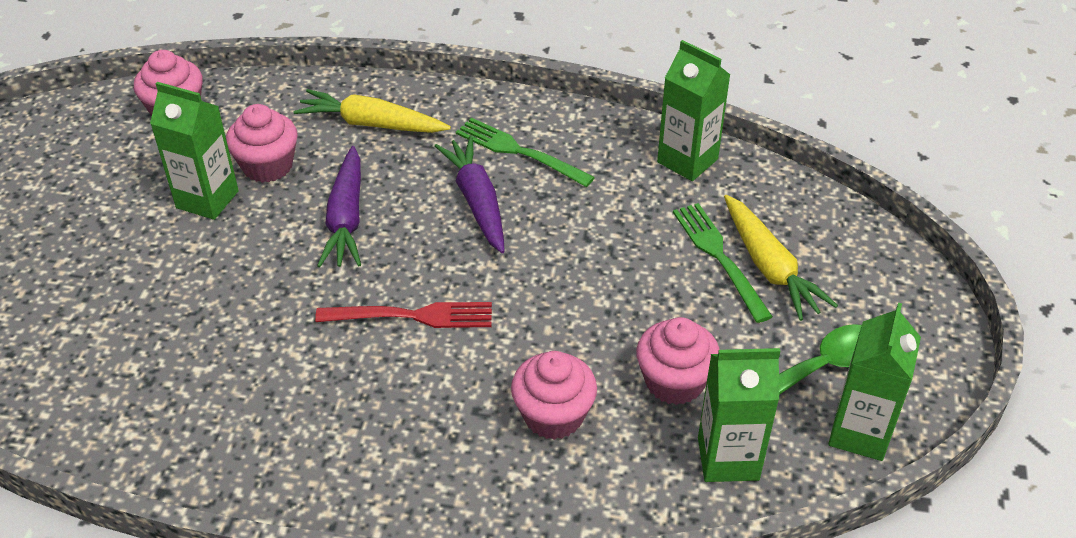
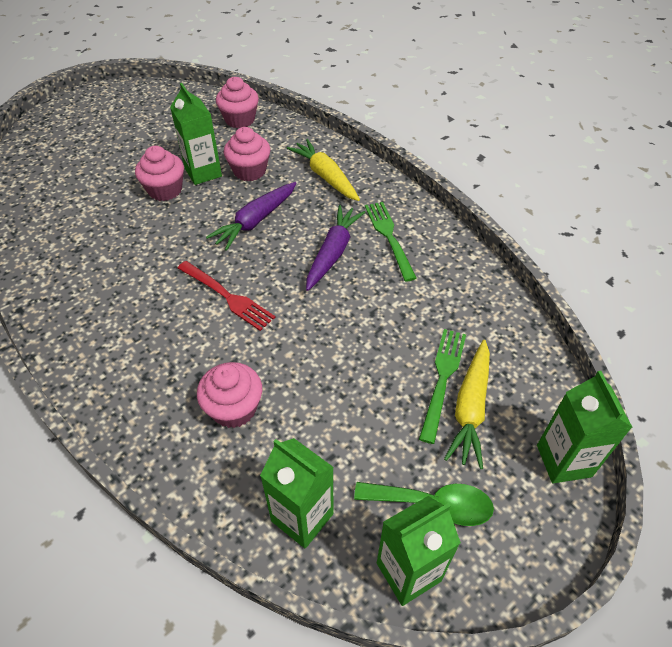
camera: 40 degrees right, 5 degrees up
(674, 381) = (325, 440): pink cupcake -> pink cupcake (165, 190)
(687, 161) = (489, 303): green carton -> green carton (563, 461)

